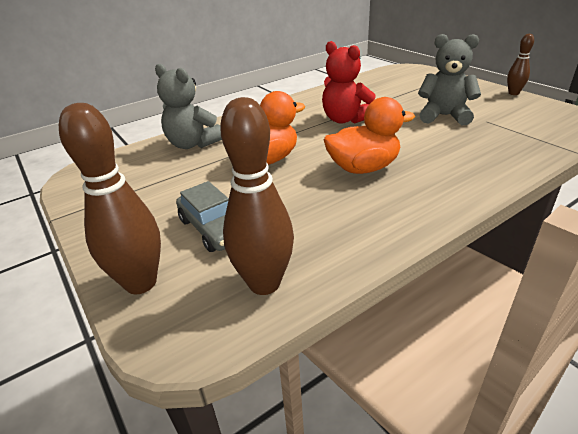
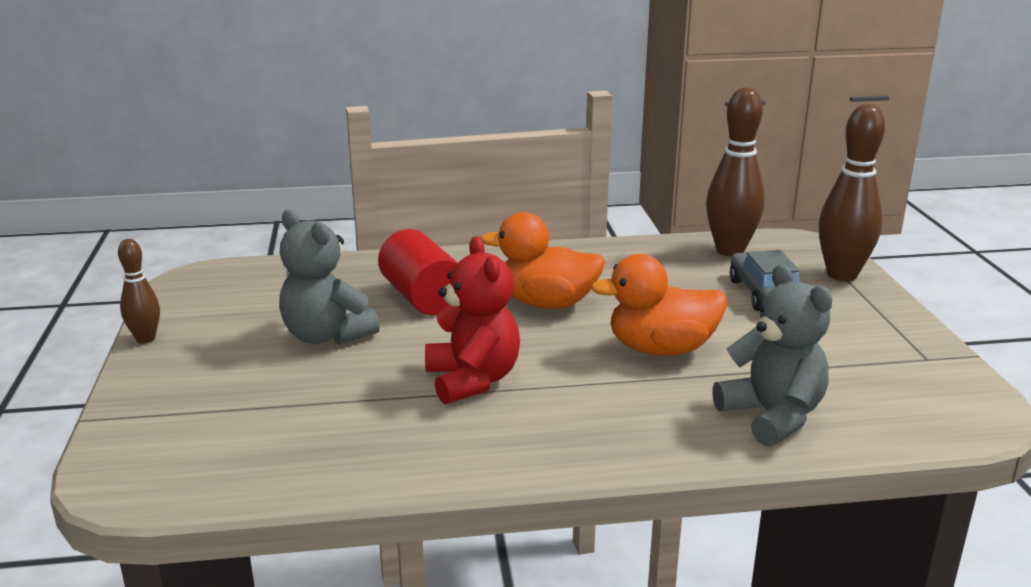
camera: 155 degrees left, 10 degrees down
(440, 148) = (422, 298): none -> red cylinder

